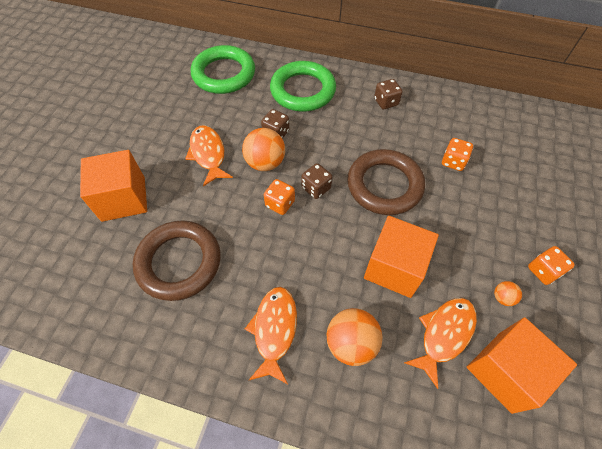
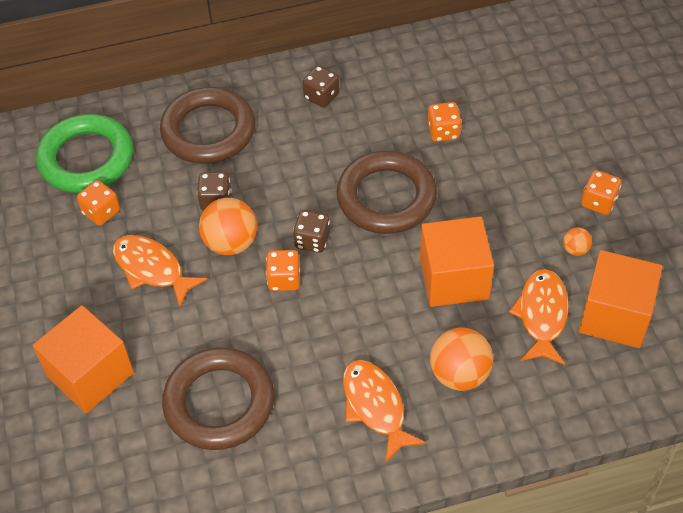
camera: 30 degrees left, 5 degrees down
(207, 107) = (101, 212): none -> orange dice
(303, 90) = (208, 131): green ring -> brown ring

